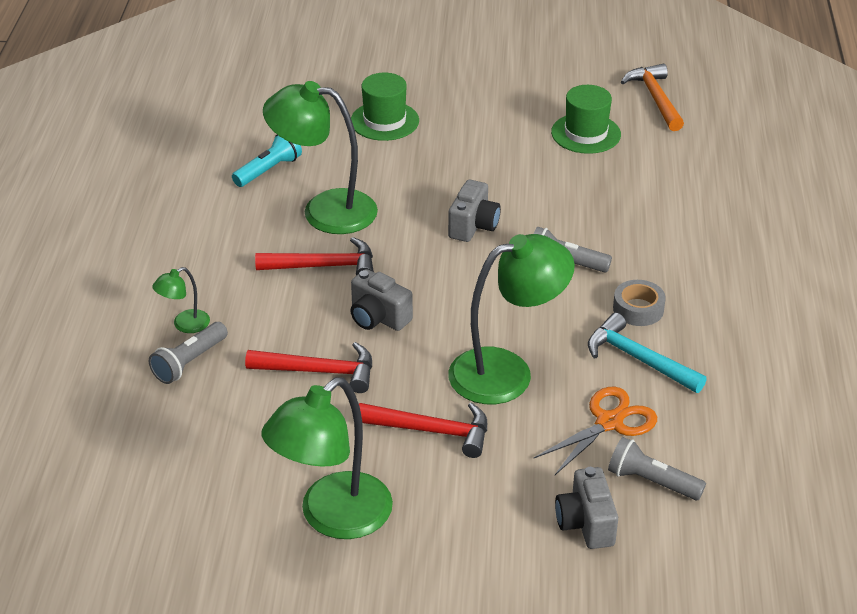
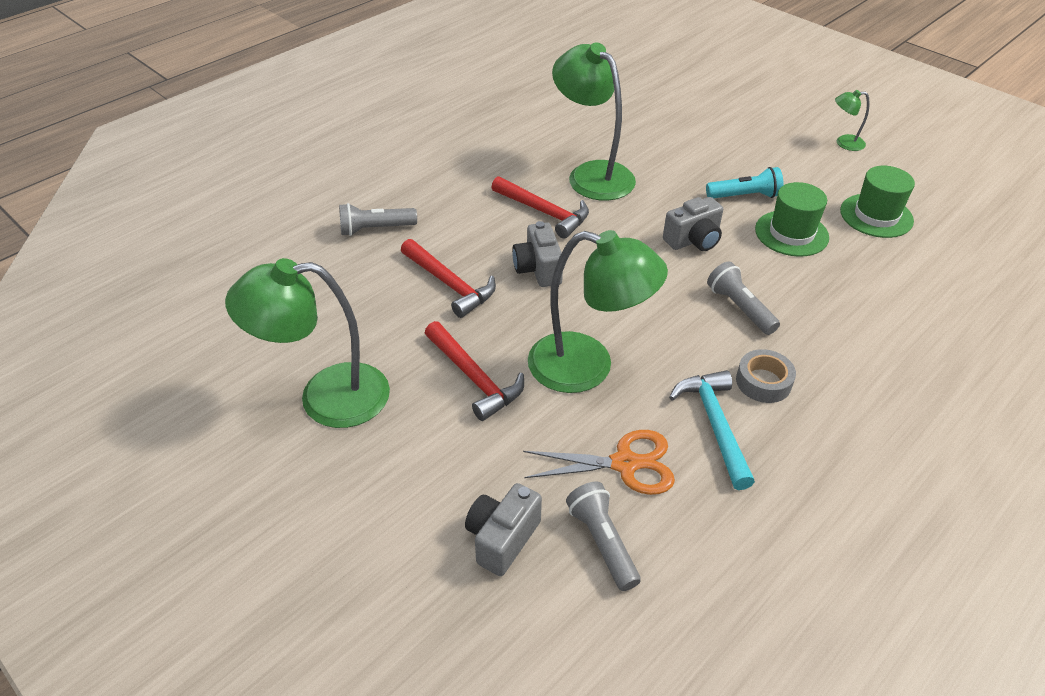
camera: 40 degrees right, 5 degrees up
(184, 325) = (404, 203): green lamp -> green lamp (844, 143)
(268, 170) = (585, 129): turquoise flashlight -> turquoise flashlight (745, 196)
(384, 121) = (711, 134): green hat -> green hat (791, 233)
(655, 98) = (977, 217): orange hammer -> none

